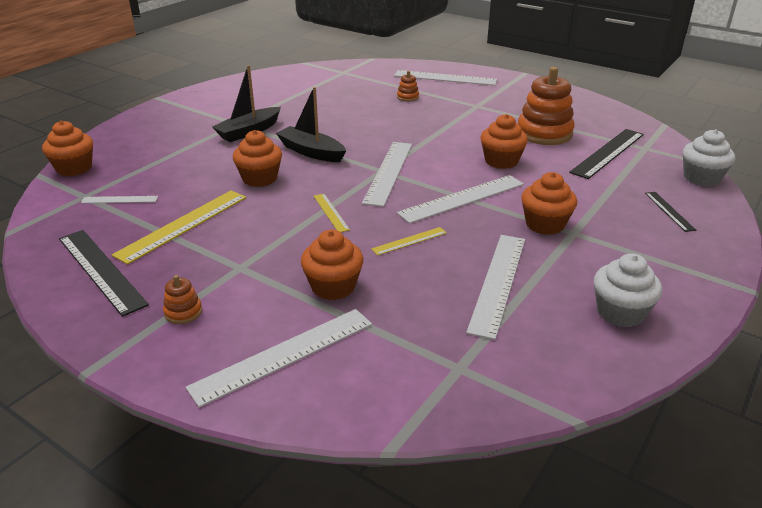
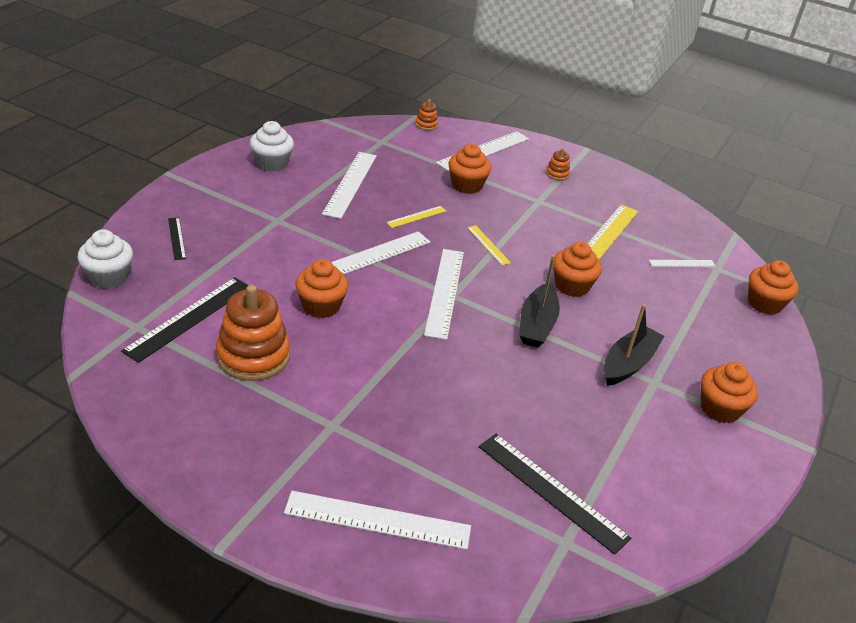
camera: 170 degrees right, 5 degrees up
(101, 270) = (635, 202): black ruler -> black ruler (551, 491)
(311, 152) = (537, 325): black boat -> black boat turned 75 degrees clockwise
(407, 97) = (439, 450): orange stacking toy -> orange stacking toy (426, 124)
(545, 224) = (299, 228): orange cupcake -> orange cupcake (720, 409)

